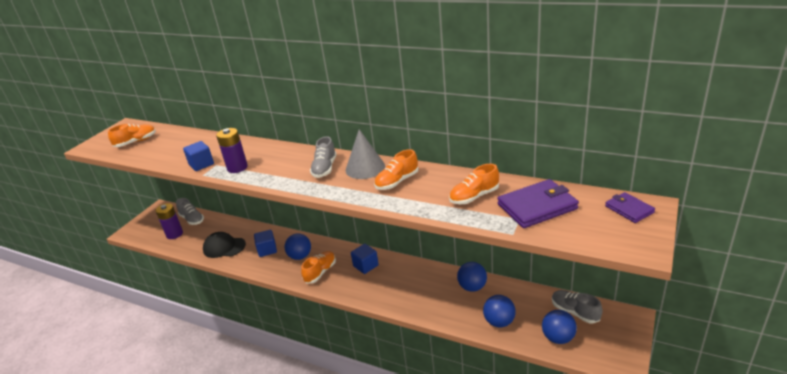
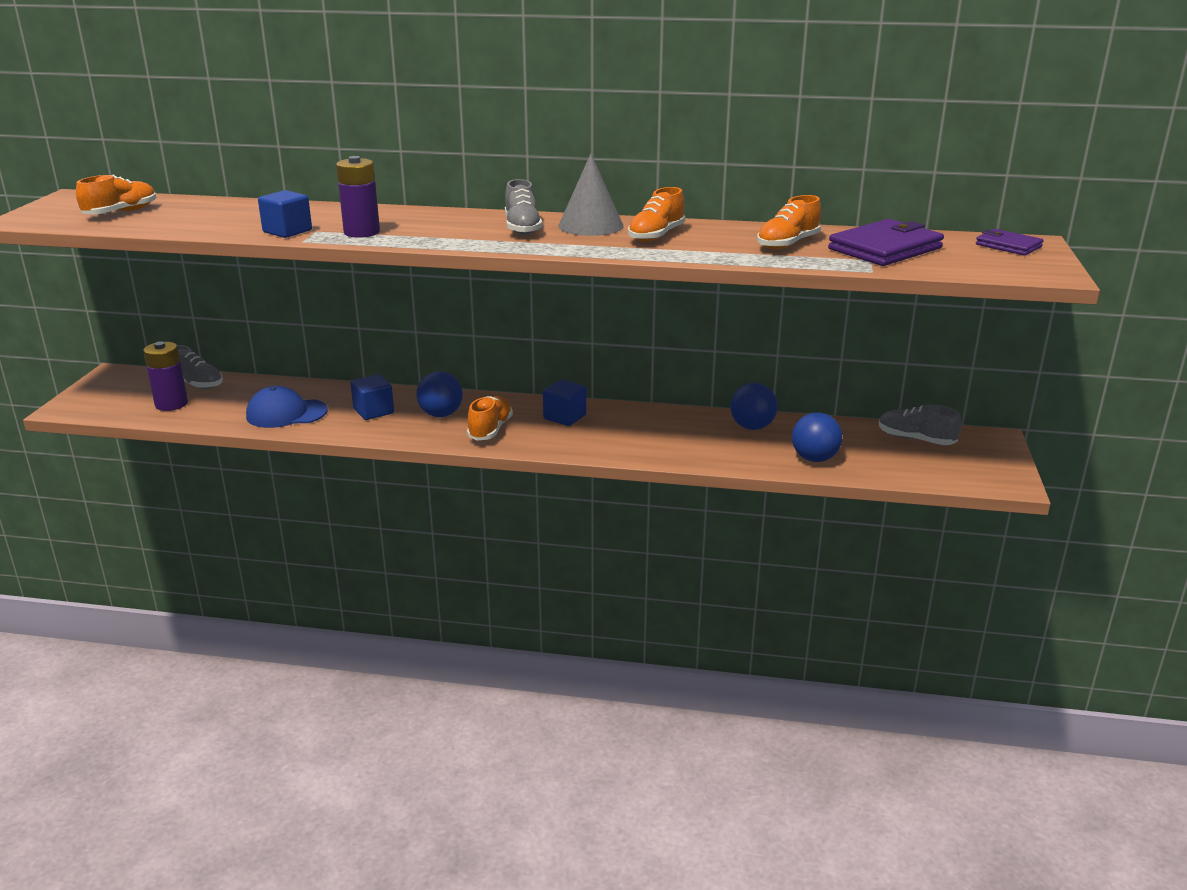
camera: 20 degrees left, 5 degrees down
(224, 247) = (286, 413): black cap -> blue cap
(558, 338) = (907, 467): blue ball -> none

